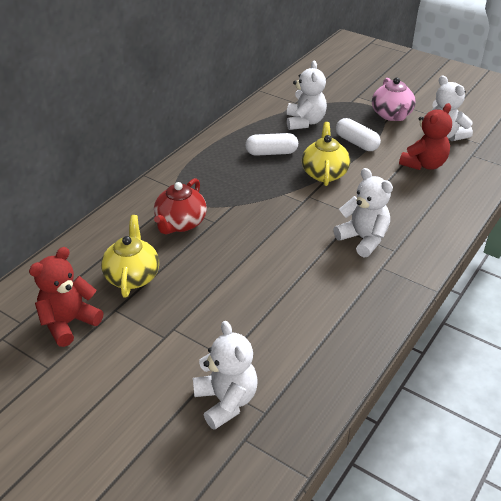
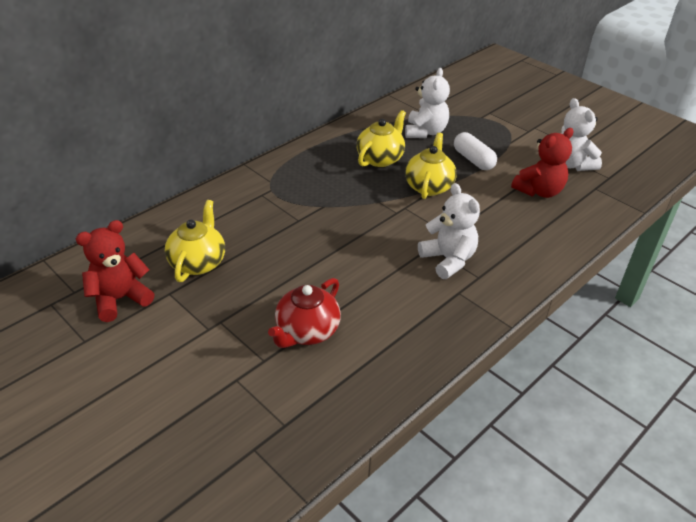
camera: 10 degrees right, 0 degrees up
(180, 223) = (264, 217): red teapot -> red teapot (307, 332)
(226, 401) = (248, 405): white teddy bear -> none
(271, 153) = (380, 158): white capsule -> yellow teapot
(392, 115) = (520, 136): pink teapot -> none

